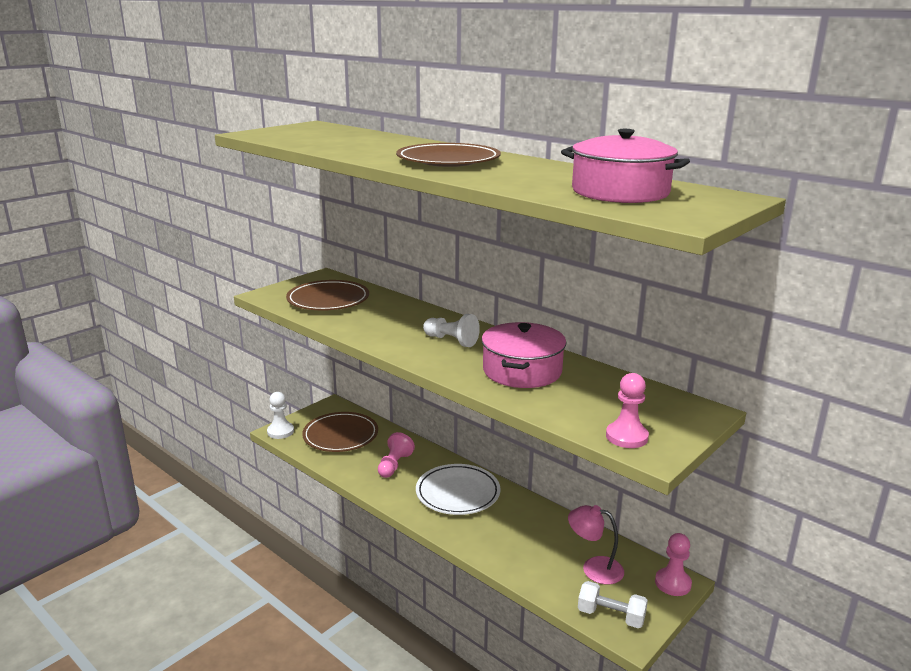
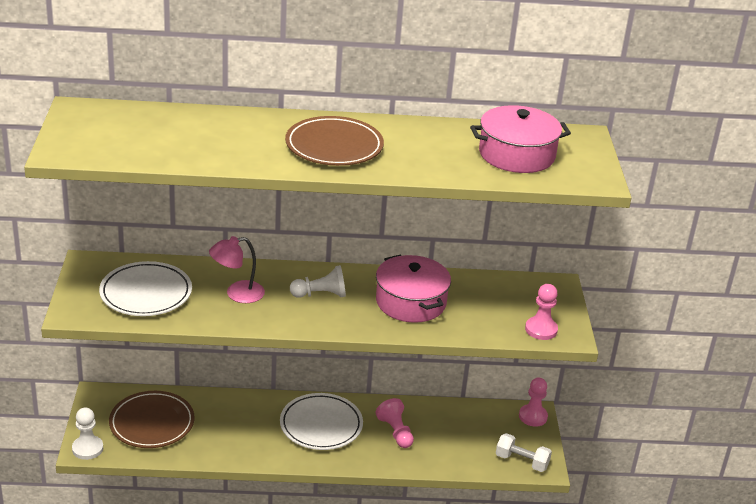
camera: 45 degrees left, 10 degrees up
(328, 300) = (146, 293): brown plate -> white plate
(394, 465) = (239, 427): pink pawn -> pink pawn (395, 432)
(594, 568) = (478, 433): pink lamp -> pink lamp (237, 294)
(611, 616) = (521, 461): white dumbbell -> white dumbbell turned 45 degrees clockwise

